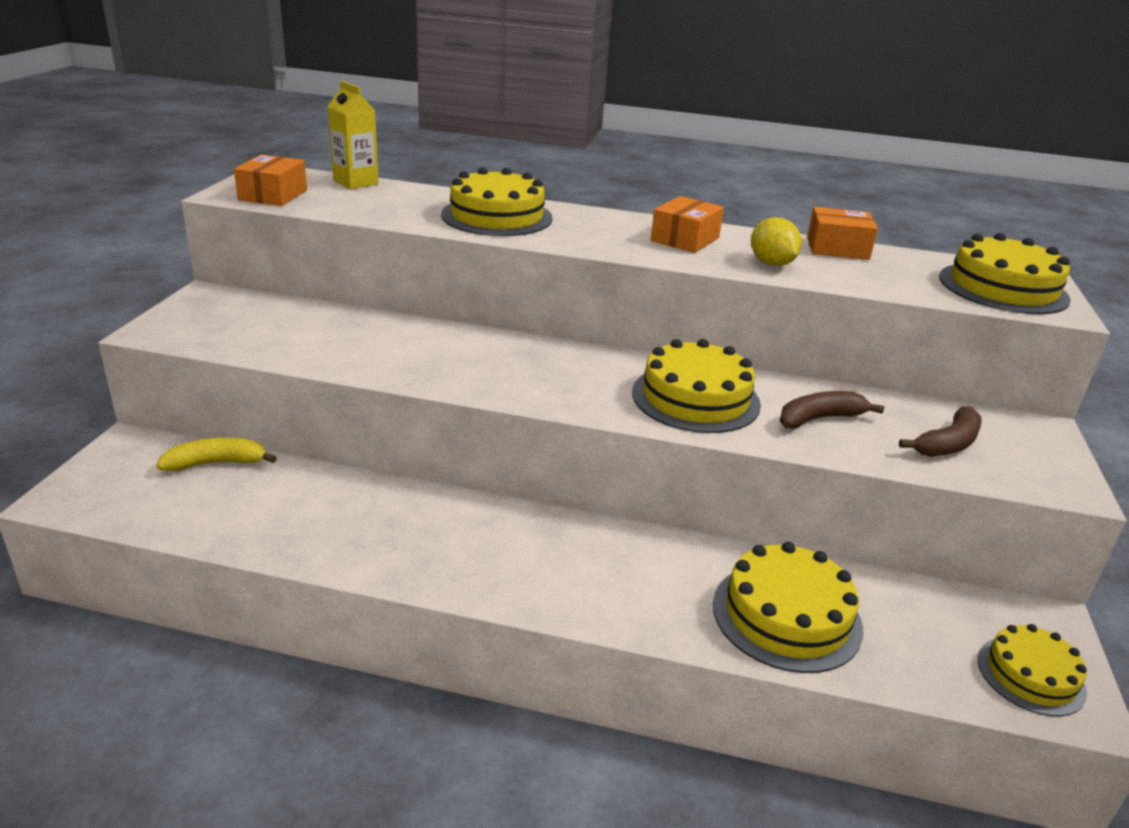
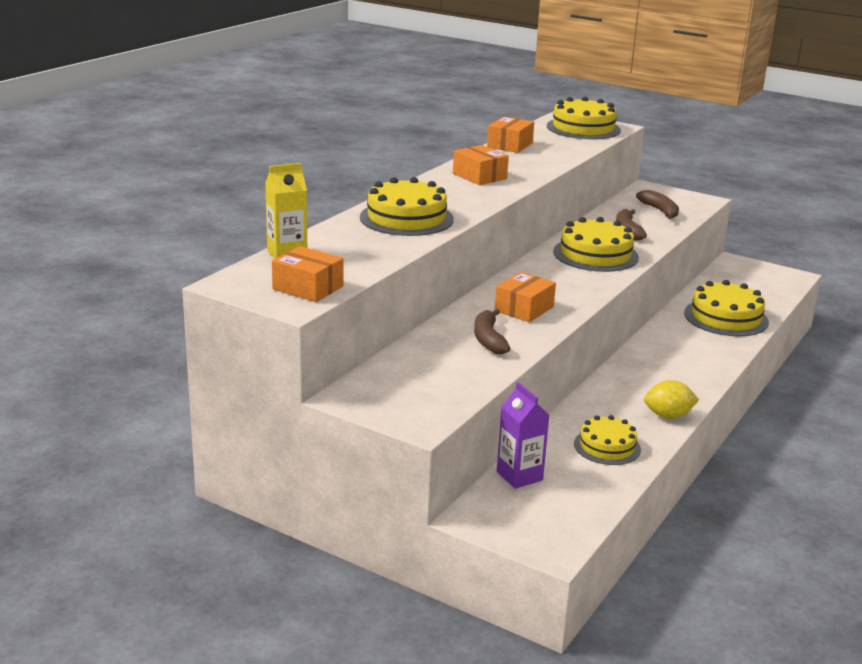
camera: 70 degrees left, 5 degrees down
(217, 463) = (519, 476): yellow banana -> purple carton
(369, 348) = (488, 339): none -> brown banana
(469, 362) = (524, 309): none -> orange box
(771, 264) = (532, 165): yellow lemon -> yellow lemon (668, 416)
(1030, 675) = (771, 278): yellow cake -> yellow cake (607, 446)

